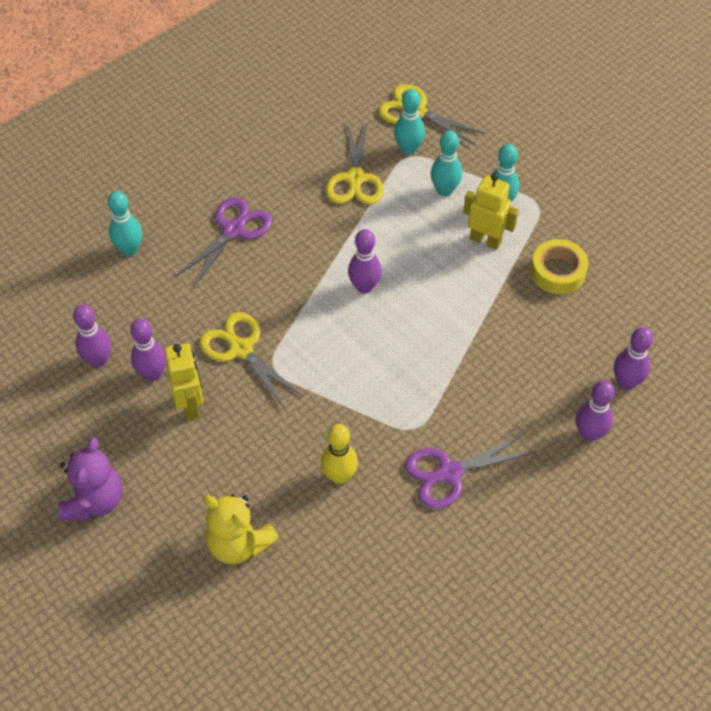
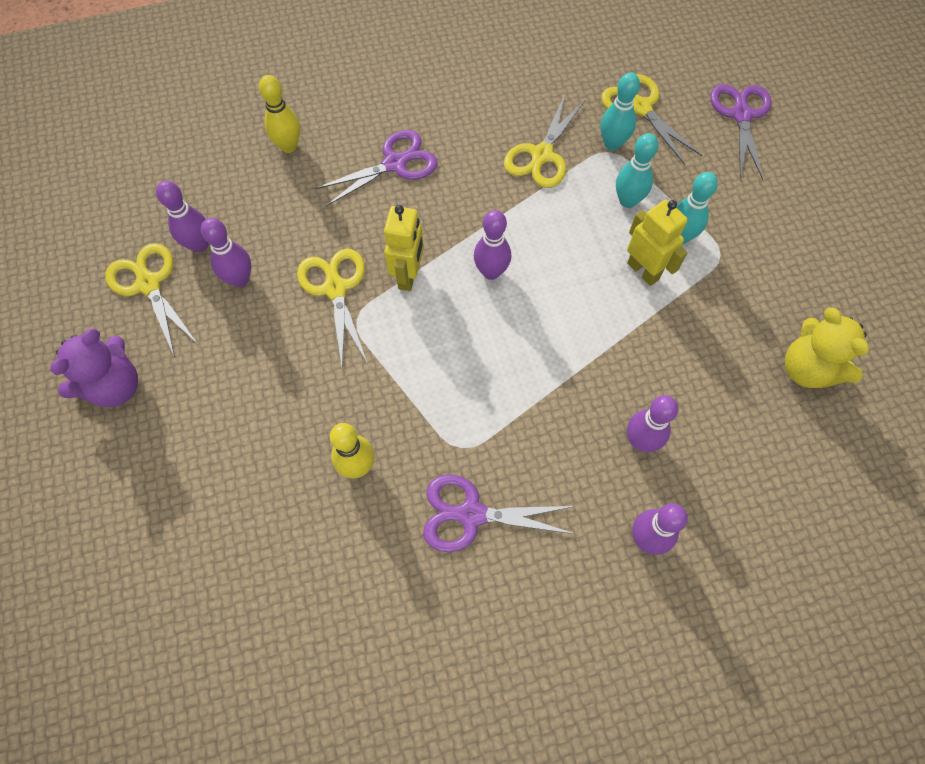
camera: 25 degrees right, 10 degrees up
(72, 409) = (149, 284): none -> yellow scissors
(129, 249) = (288, 146): turquoise bowling pin -> yellow bowling pin
(190, 405) = (256, 326): yellow robot -> yellow robot (408, 276)
(239, 544) = (220, 494): yellow teddy bear -> yellow teddy bear (807, 369)
(500, 90) = (741, 115): none -> purple scissors
(558, 272) = (704, 337): yellow tape -> none
(626, 382) = (719, 496): purple bowling pin -> purple bowling pin (640, 441)

